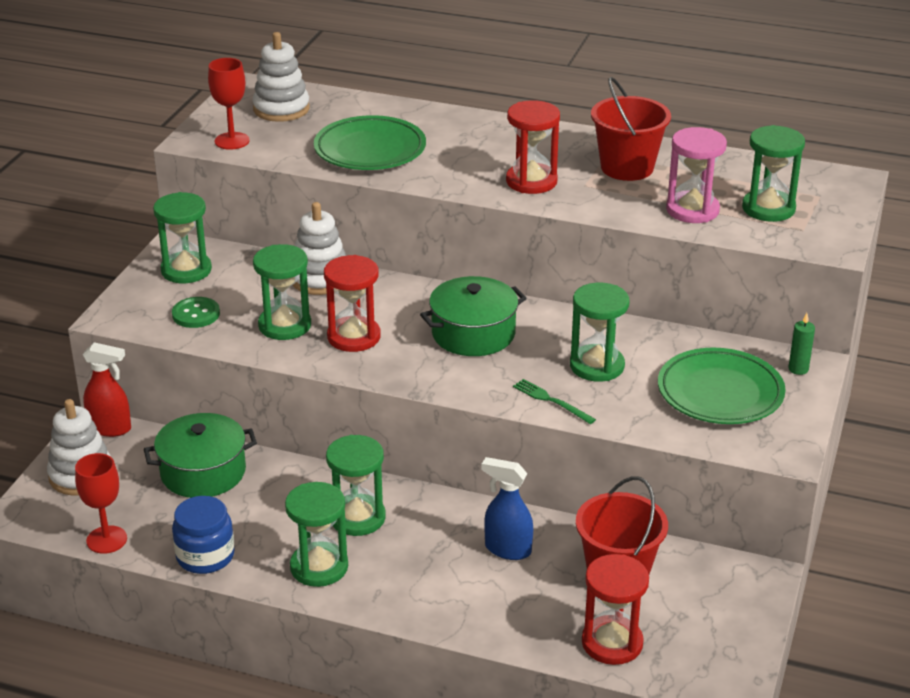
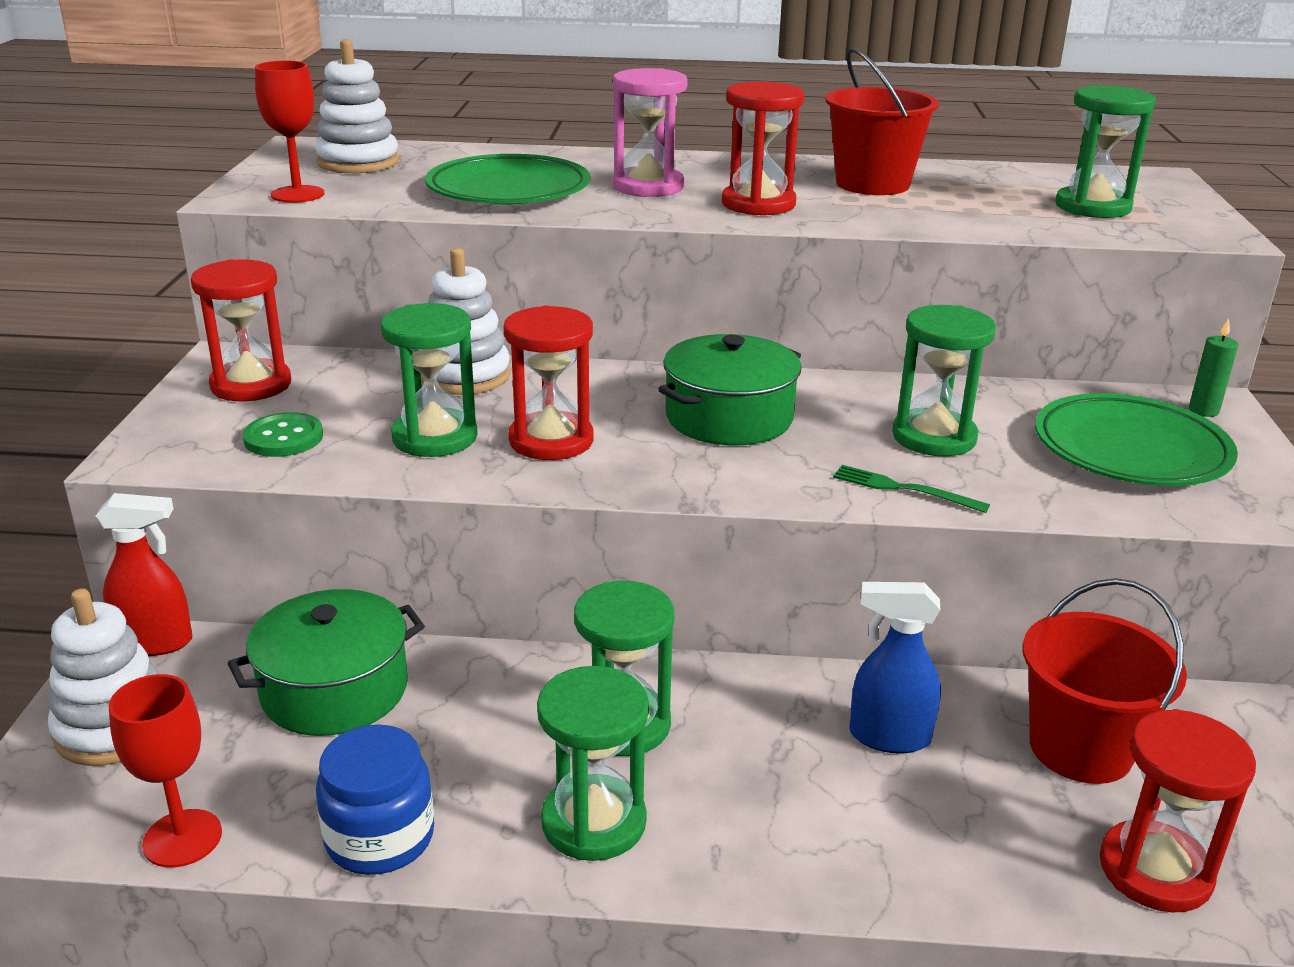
camera: 15 degrees left, 5 degrees down
(186, 270) = (251, 385): green hourglass -> red hourglass
(692, 210) = (999, 215): pink hourglass -> pink hourglass (648, 186)

